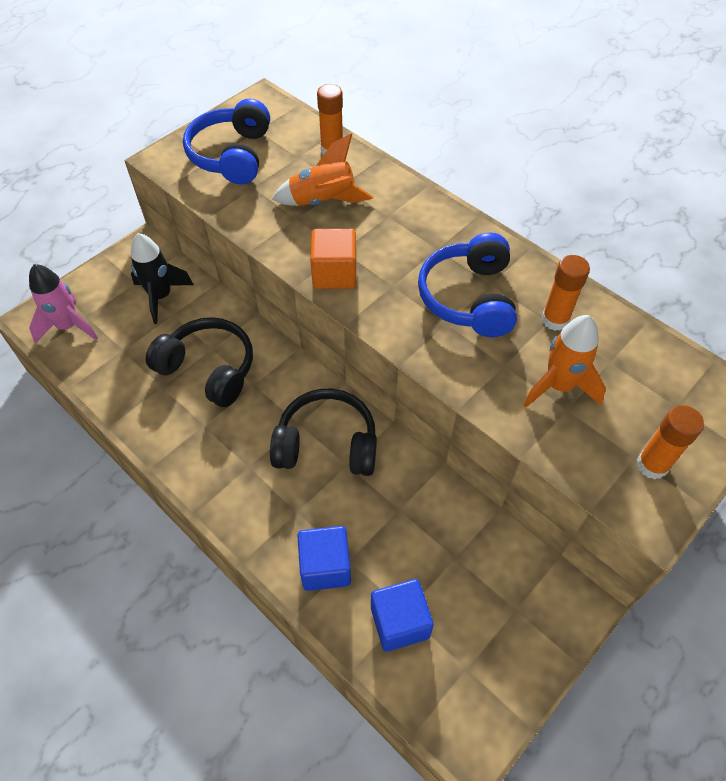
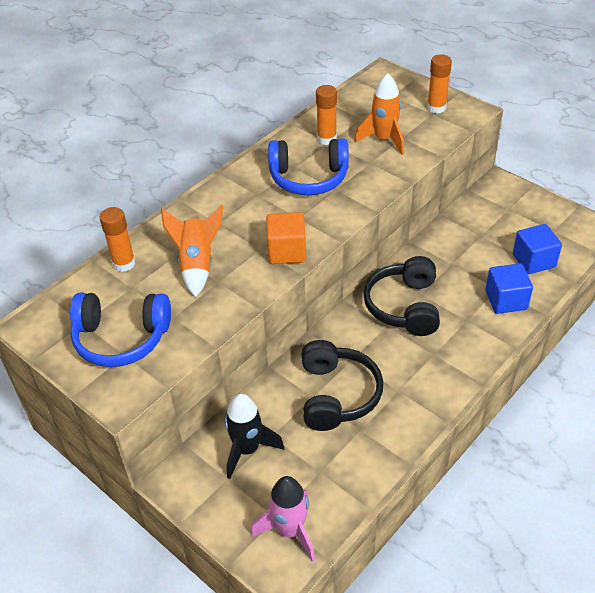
camera: 90 degrees left, 10 degrees down
(209, 369) = (337, 395): black headphones -> black headphones turned 150 degrees clockwise

